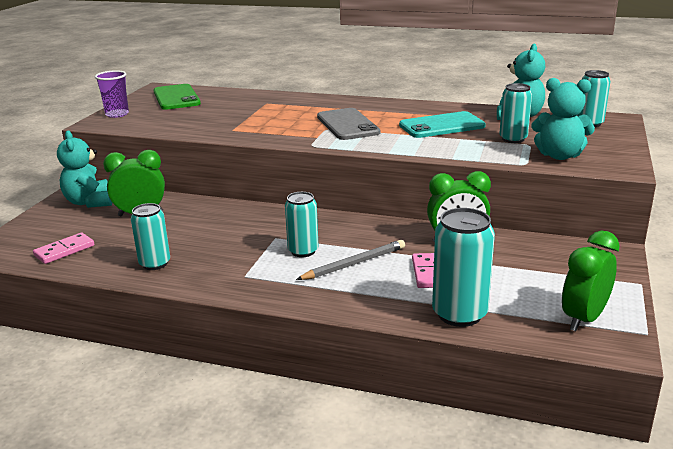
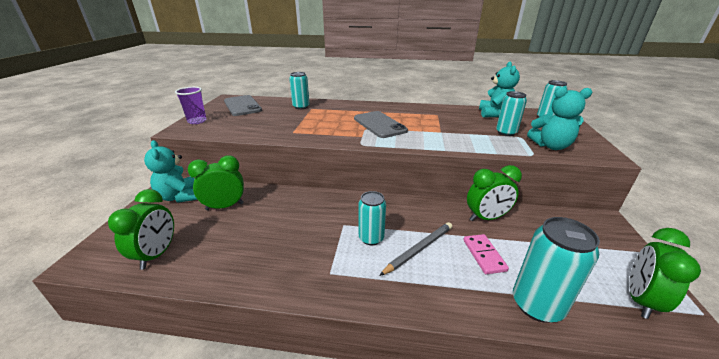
camera: 10 degrees left, 5 degrees up
(64, 250) = (157, 254): pink domino -> green clock
(155, 264) = (244, 264): turquoise can -> turquoise can (301, 107)
(176, 98) = (242, 106): green phone -> grey phone
(442, 126) = (448, 123): turquoise phone -> none

